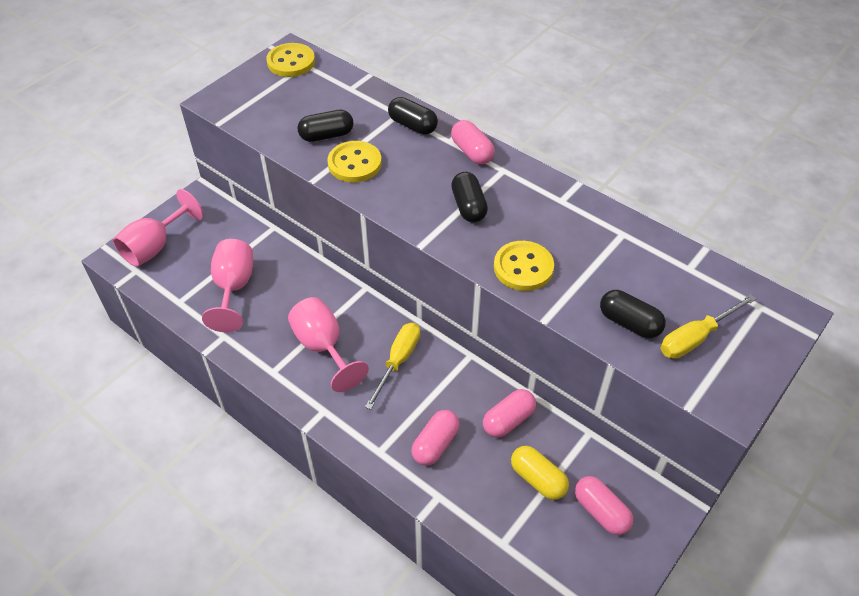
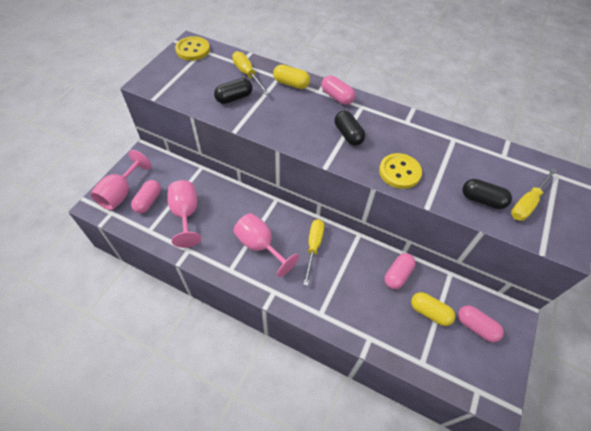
camera: 15 degrees left, 5 degrees up
(354, 163) = (260, 115): yellow button -> none
(355, 105) = (247, 74): none -> yellow screwdriver
(412, 125) = (291, 84): black capsule -> yellow capsule
(435, 444) = (356, 301): pink capsule -> pink capsule (148, 201)

